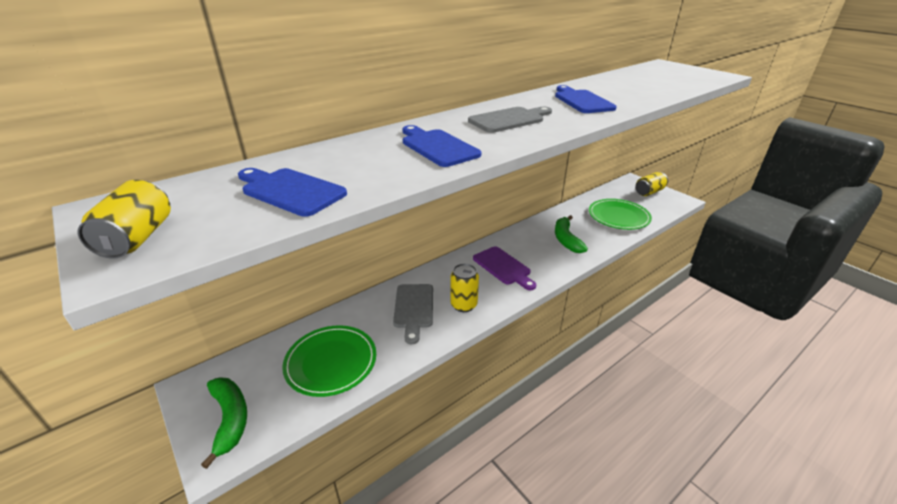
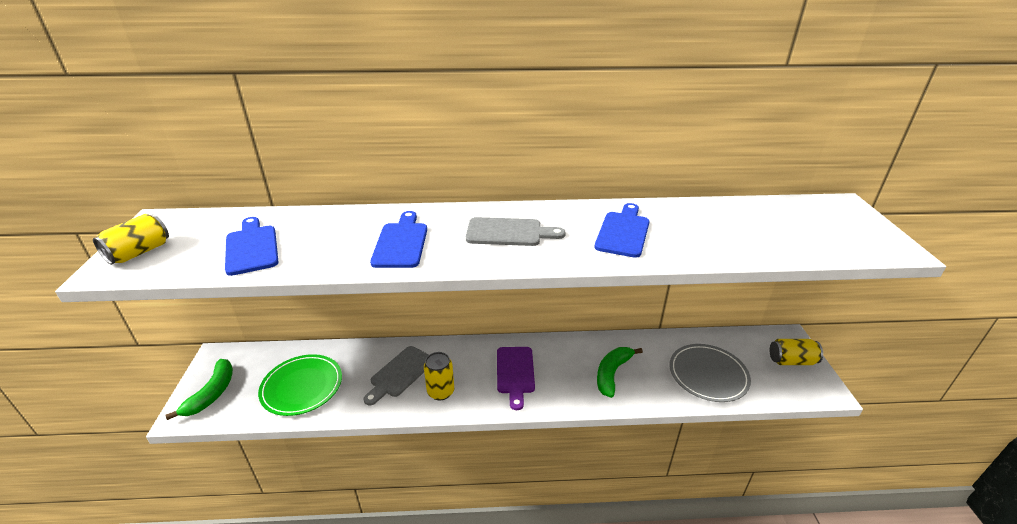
camera: 35 degrees right, 0 degrees up
(618, 217) = (708, 375): green plate -> grey plate

